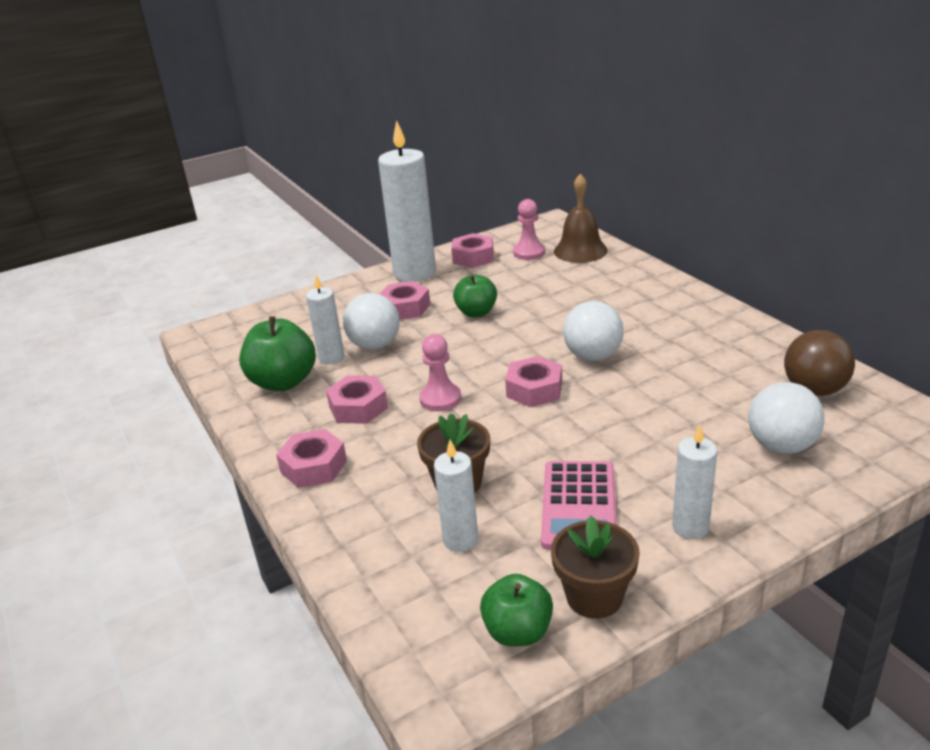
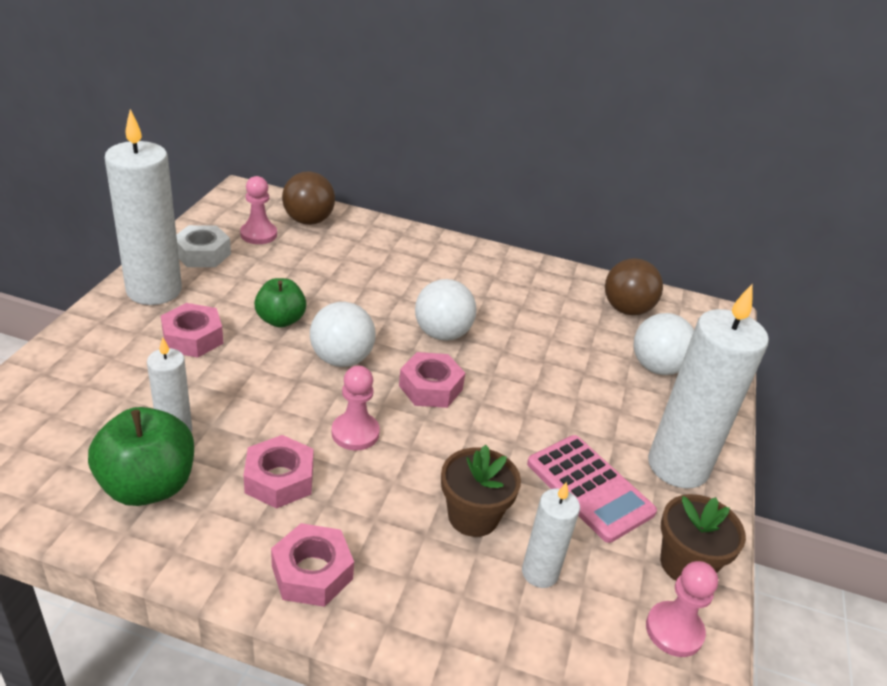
camera: 50 degrees left, 5 degrees up
(375, 345) = (210, 396): white ball -> white ball (341, 359)
(473, 257) = (202, 254): pink nut -> white nut
(518, 632) = (674, 630): green apple -> pink pawn
(580, 251) = (308, 221): brown bell -> brown ball
(690, 527) = (677, 466): white candle -> white candle, size x1.92

